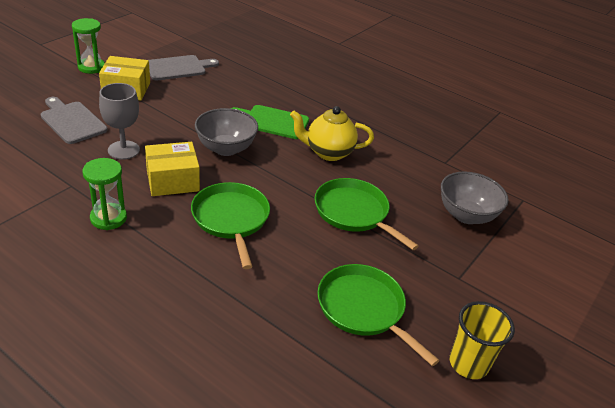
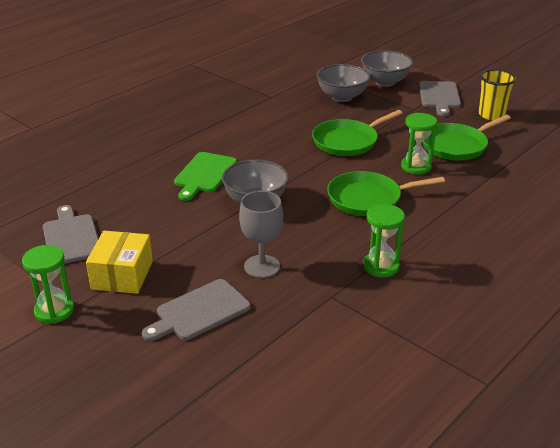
camera: 80 degrees left, 5 degrees down
(172, 180) = (314, 232): yellow box -> none
(303, 263) = (416, 167): none -> green hourglass
(328, 152) = (260, 147): yellow teapot -> none
(508, 310) = (439, 96): none -> grey cutting board
(528, 257) = (385, 82): none -> grey bowl

